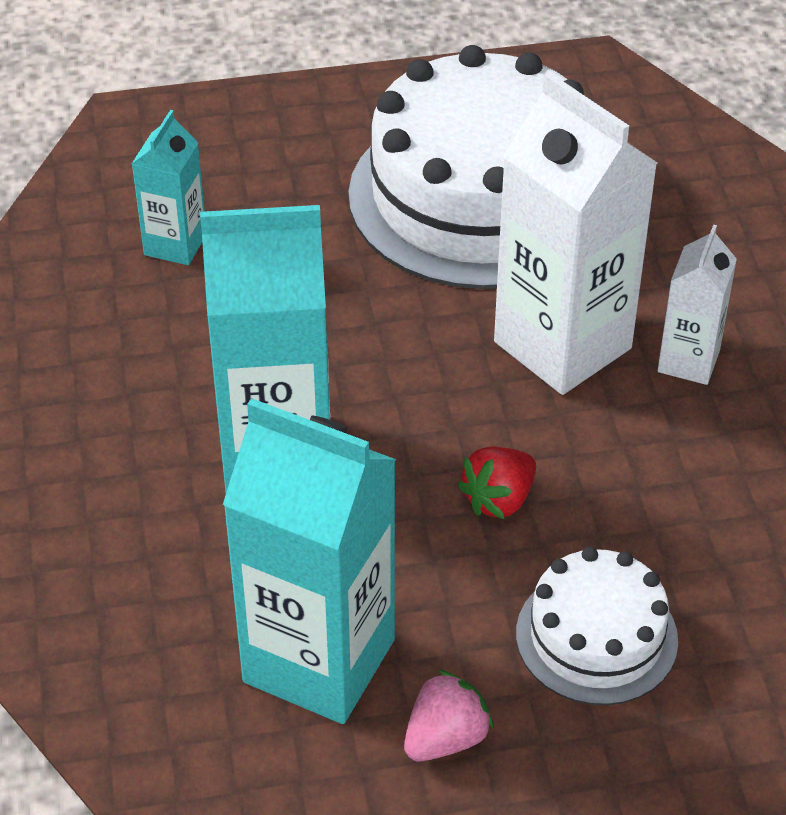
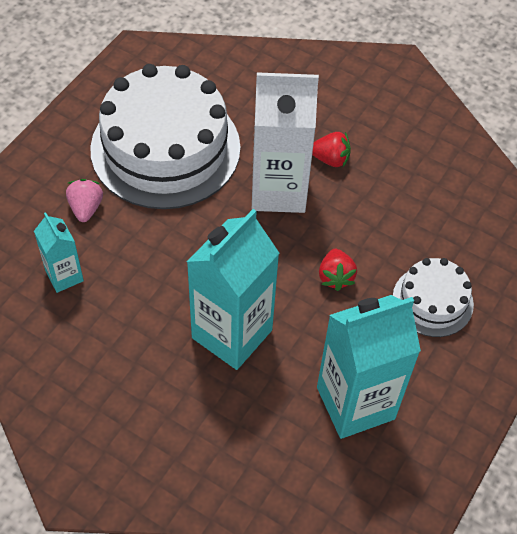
camera: 50 degrees left, 10 degrees up
(445, 738) = (433, 389): pink strawberry -> pink strawberry (86, 208)
(688, 361) = (330, 159): white carton -> red strawberry

